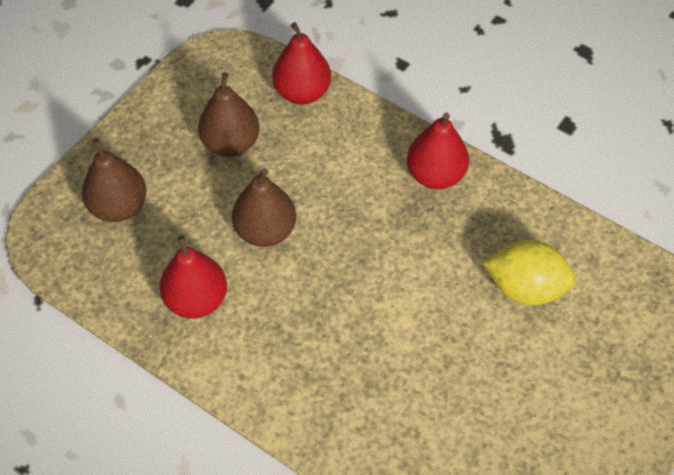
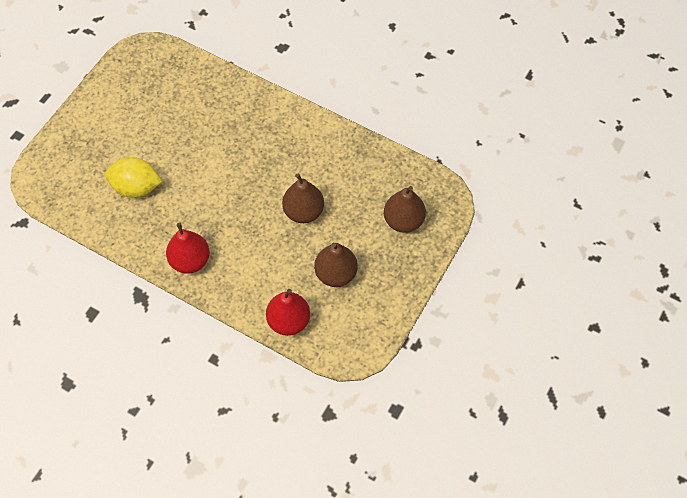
camera: 175 degrees right, 5 degrees up
(196, 300) = (341, 165): red pear -> none

